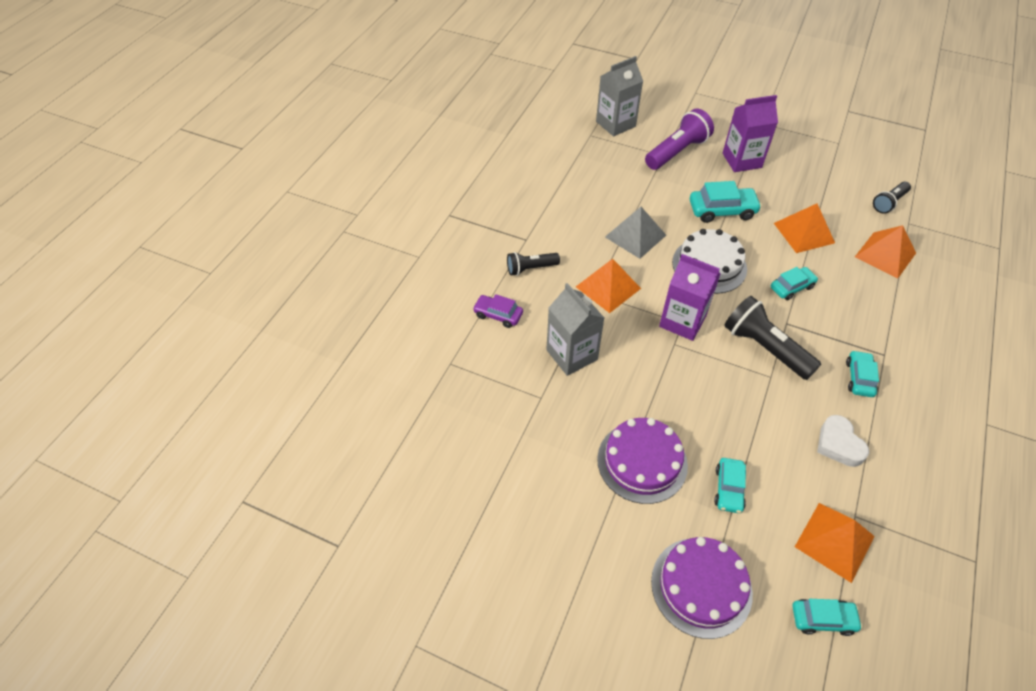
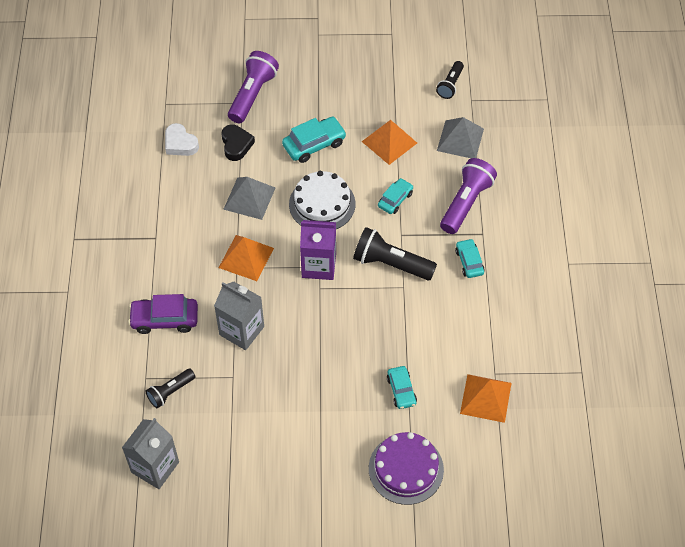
camera: 25 degrees left, 5 degrees up
(498, 315) = (165, 319): purple car -> purple car, size x1.56
(531, 268) = (172, 265): black flashlight -> black flashlight (170, 392)
(615, 124) = (184, 82): grey carton -> grey carton (155, 467)
(642, 187) = (236, 145): none -> black heart
(642, 462) = (331, 396): purple cake -> none
(742, 160) = (313, 84): purple carton -> none
(822, 619) = (492, 455): turquoise car -> none
(838, 444) = (469, 323): white heart -> white heart (180, 143)
(873, 317) = (466, 203): none -> purple flashlight
(885, 255) = (460, 139): orange pyramid -> grey pyramid

